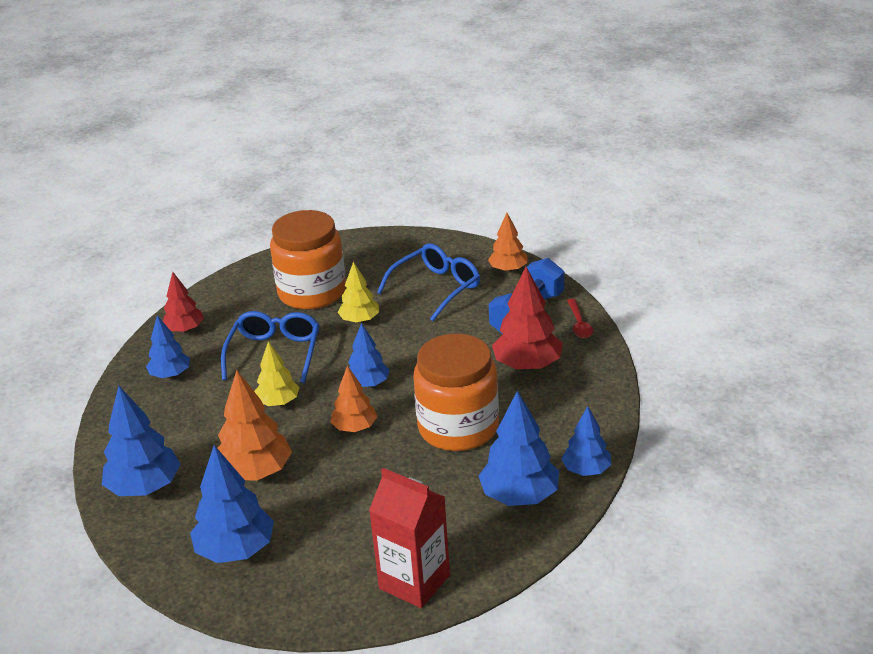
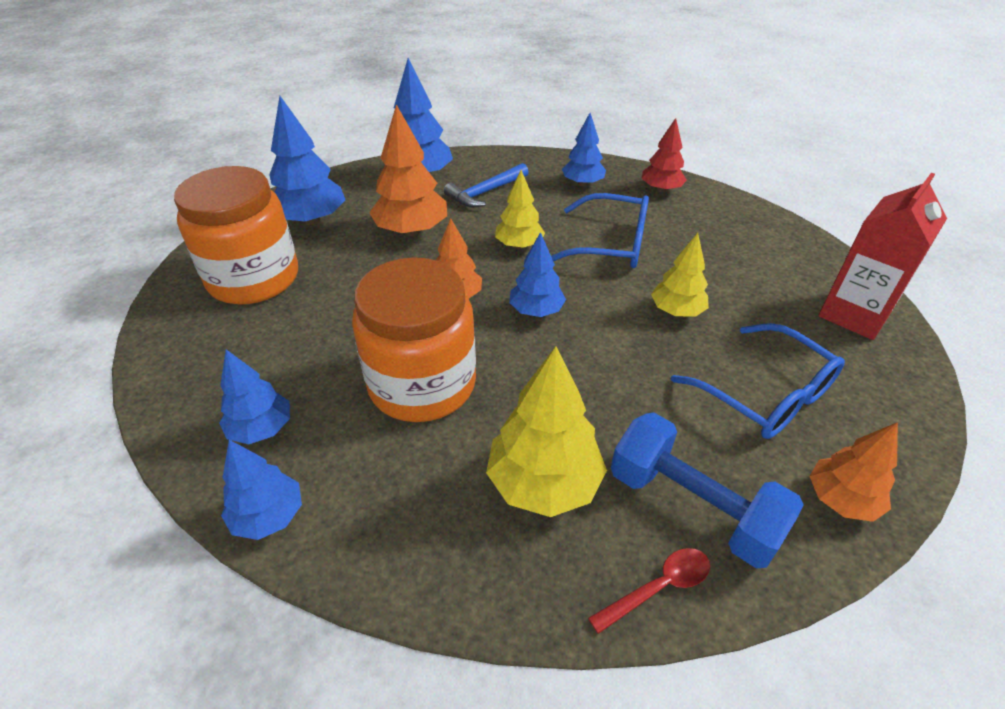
camera: 95 degrees right, 10 degrees up
(184, 435) = (485, 192): none -> blue hammer
(312, 292) = (742, 274): orange jar -> orange jar (254, 278)
(414, 582) = (190, 324): red carton -> red carton (854, 314)
(520, 496) = (261, 429): blue tree -> blue tree, size x0.63
(527, 365) = (544, 483): red tree -> yellow tree
(579, 324) = (659, 587): red spoon -> red spoon turned 150 degrees clockwise

